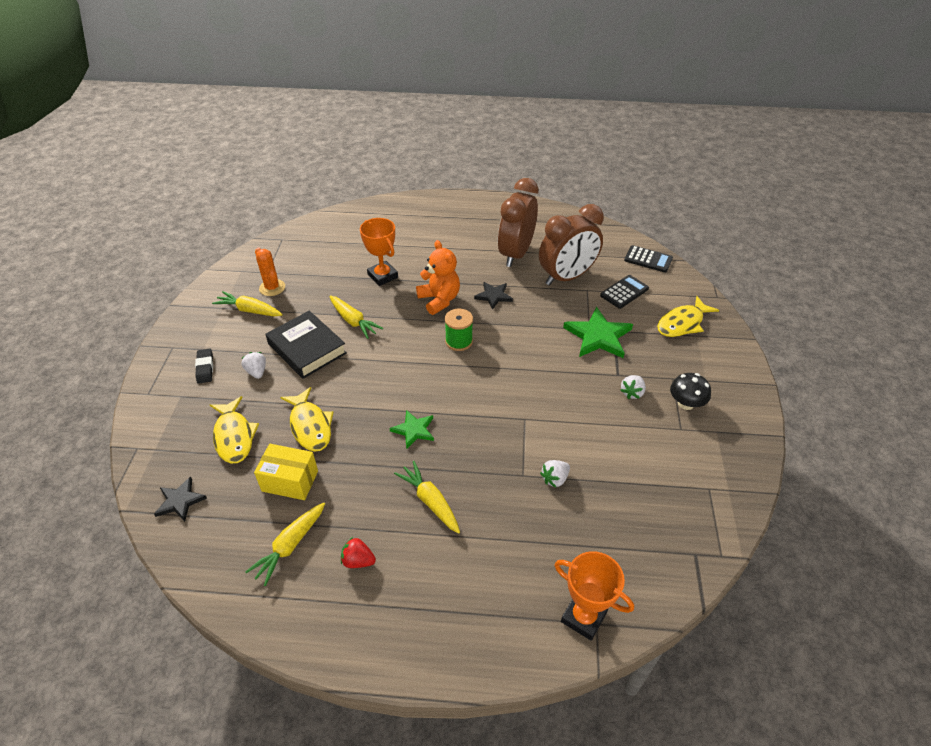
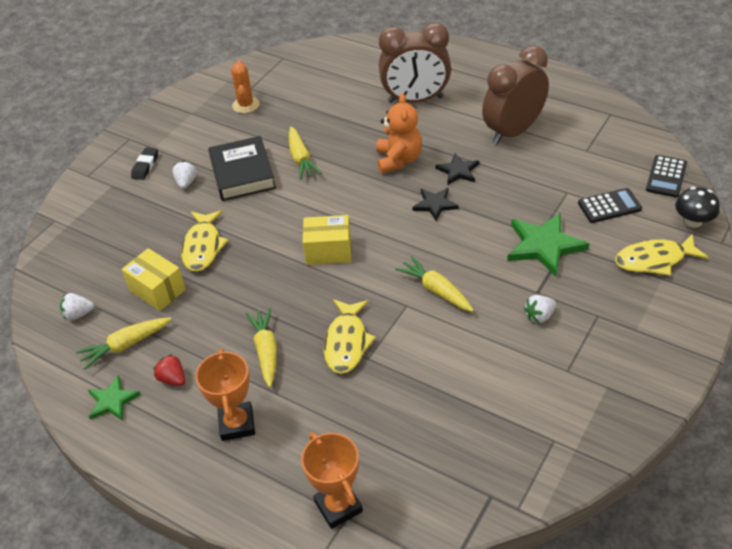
camera: 30 degrees right, 0 degrees up
(180, 501) = (62, 276): black star -> black star (435, 204)
(234, 436) = (135, 235): yellow fish -> yellow fish (346, 342)
(249, 310) = (213, 122): yellow carrot -> yellow carrot (436, 290)
(382, 276) = (357, 120): orange trophy -> orange trophy (237, 424)
(414, 430) = (292, 281): green star -> green star (112, 401)
(429, 393) = (328, 251): none -> yellow box
(459, 341) = (391, 208): green spool -> none
(555, 479) = (397, 373): white strawberry -> white strawberry (78, 314)
(567, 277) = (553, 172): brown clock -> brown clock (415, 100)
(648, 259) = (666, 177): black calculator -> black calculator turned 60 degrees clockwise
(686, 403) = (593, 346): black mushroom -> black mushroom (693, 221)

